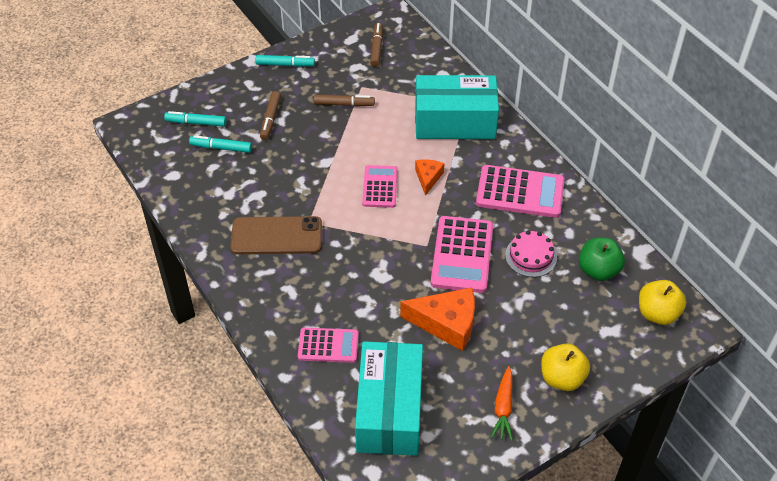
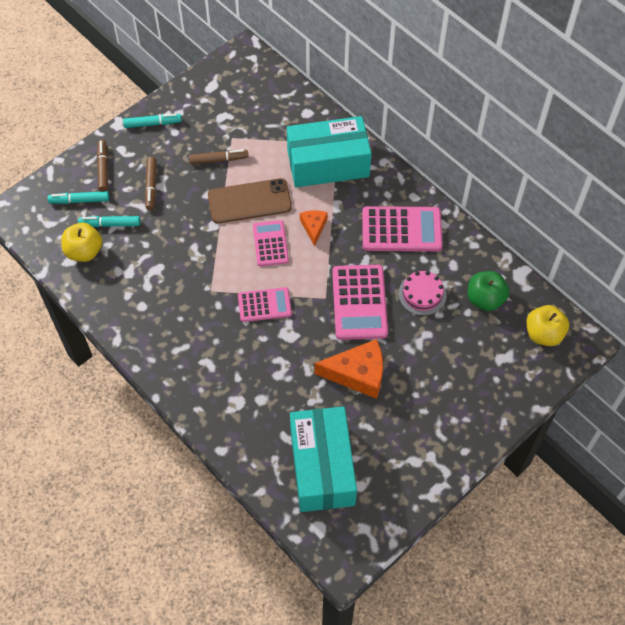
camera: 10 degrees left, 10 degrees up
(276, 236) = (183, 309): brown phone -> brown phone (249, 201)
(328, 346) = (254, 413): pink calculator -> pink calculator (264, 305)
(376, 48) = (238, 93): brown marker -> brown marker (103, 168)
(503, 408) = (422, 448): orange carrot -> none
(562, 378) = (469, 410): yellow apple -> yellow apple (84, 251)

